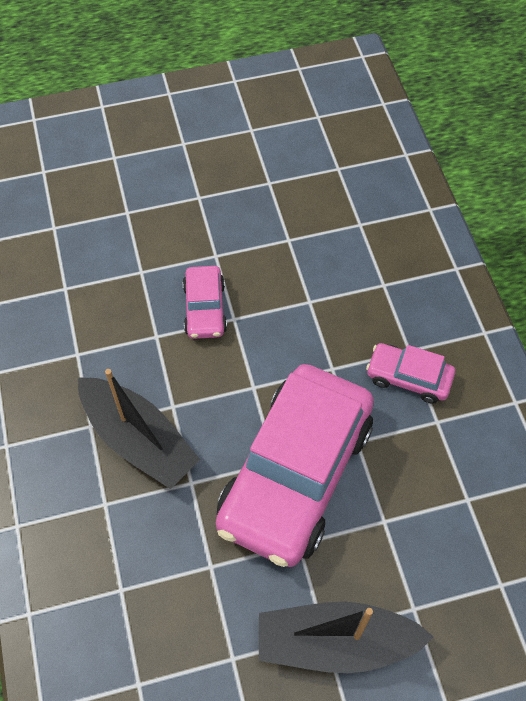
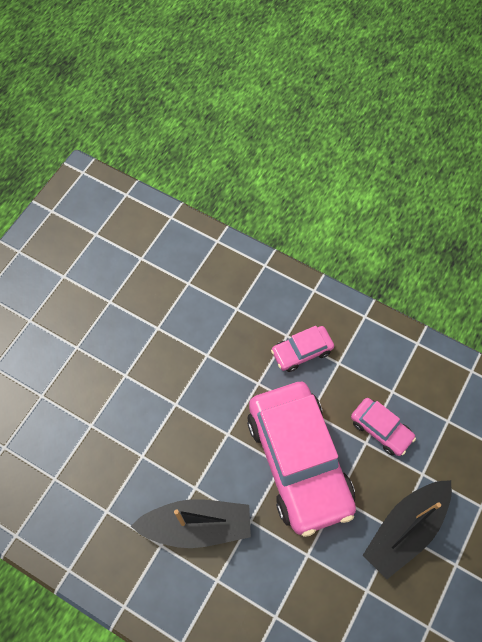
camera: 45 degrees left, 5 degrees up
(205, 309) = (153, 413): pink car -> pink car (381, 429)

